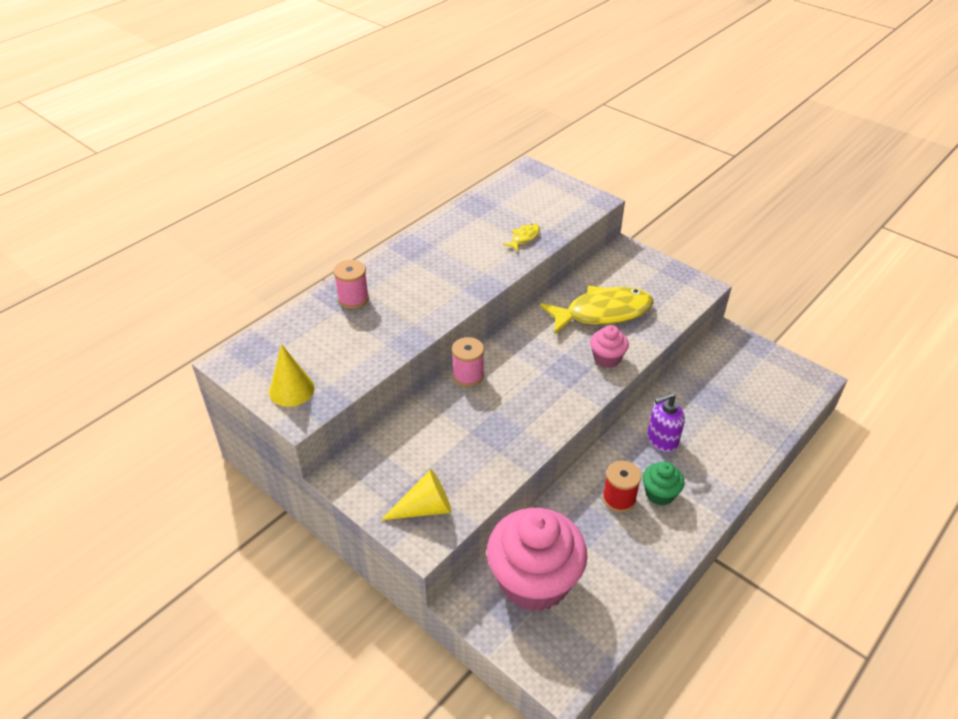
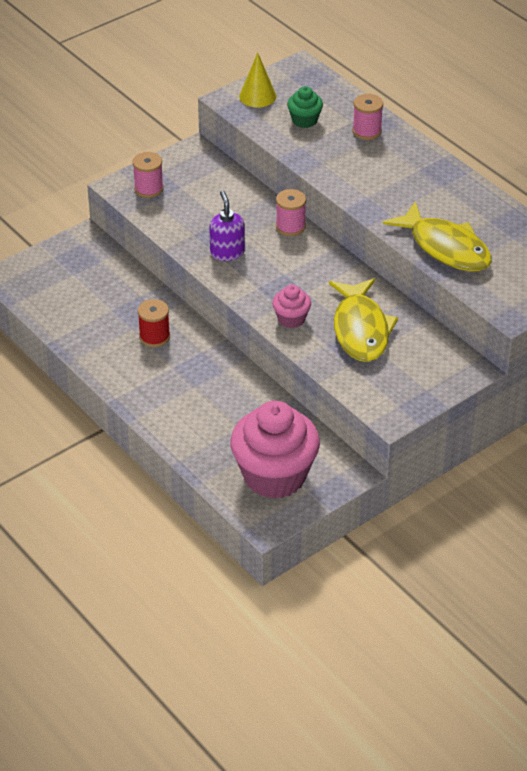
camera: 100 degrees right, 0 degrees up
(424, 508) = (148, 189): yellow cone -> pink spool
(524, 238) = (445, 247): yellow fish -> yellow fish, size x2.32
(534, 581) = (91, 274): pink cupcake -> pink cupcake (274, 476)
(659, 494) = (152, 364): green cupcake -> green cupcake (304, 120)
(662, 440) = (213, 380): purple soap dispenser -> purple soap dispenser (227, 252)

